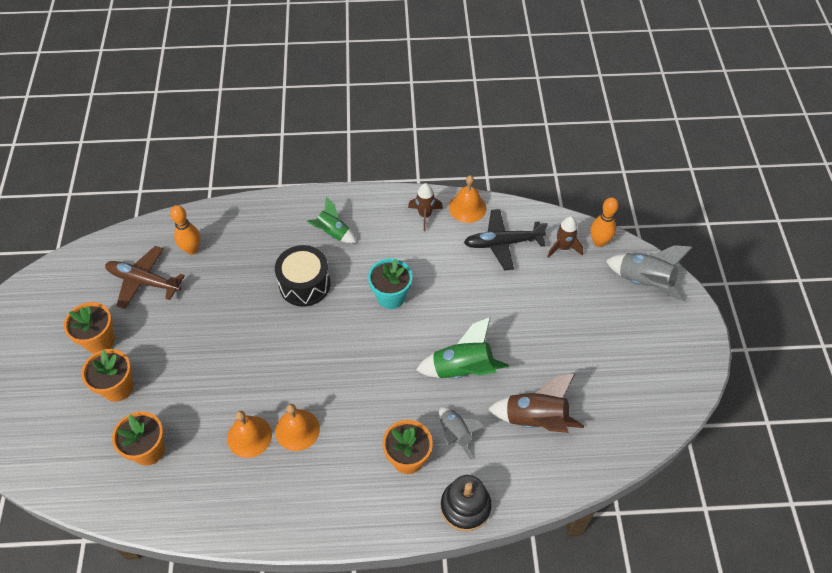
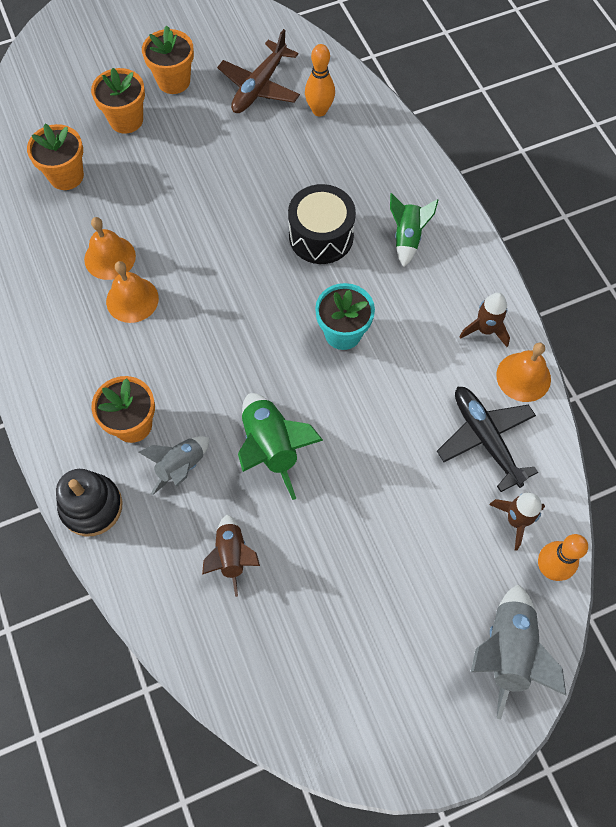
camera: 70 degrees right, 10 degrees up
(144, 281) = (259, 86): brown plane -> brown plane turned 150 degrees counterclockwise
(535, 419) = (232, 556): brown rocket -> brown rocket, size x0.65

